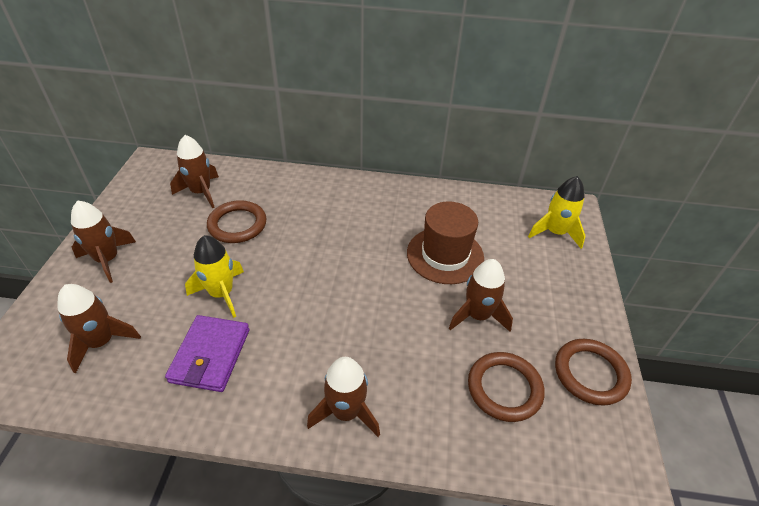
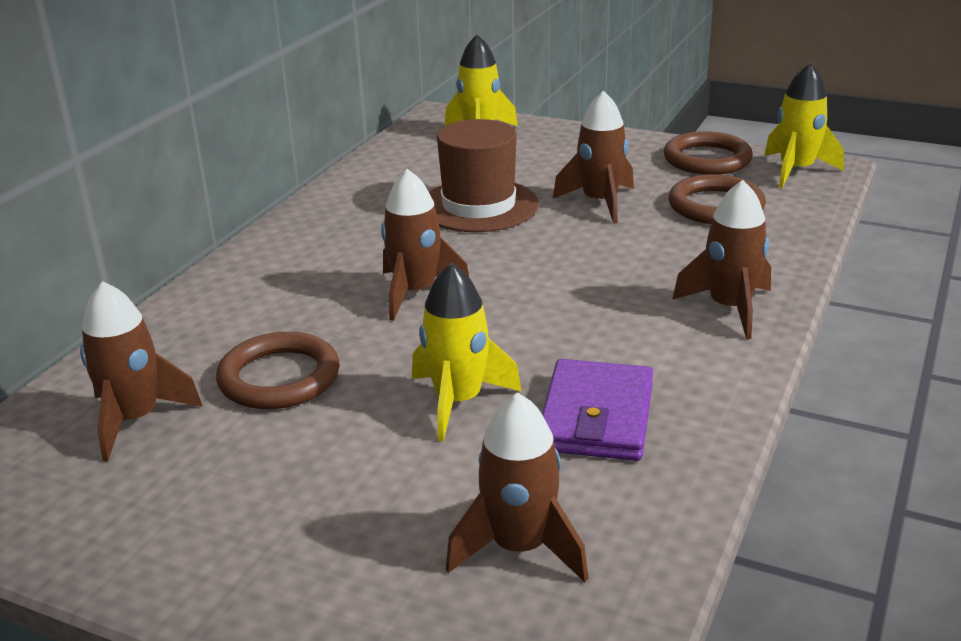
camera: 70 degrees left, 15 degrees down
(108, 260) = (273, 552): brown rocket -> brown rocket (415, 293)
(210, 355) = (596, 417): purple wallet -> purple wallet turned 75 degrees clockwise
(605, 445) = (796, 170): none -> yellow rocket

